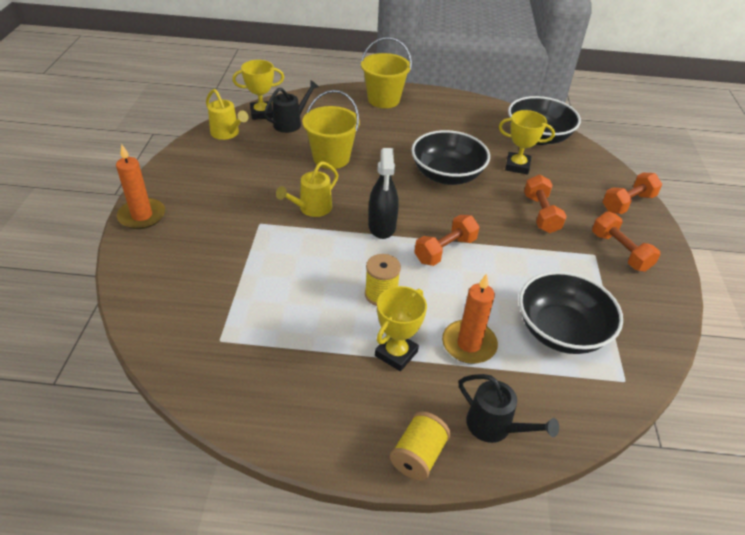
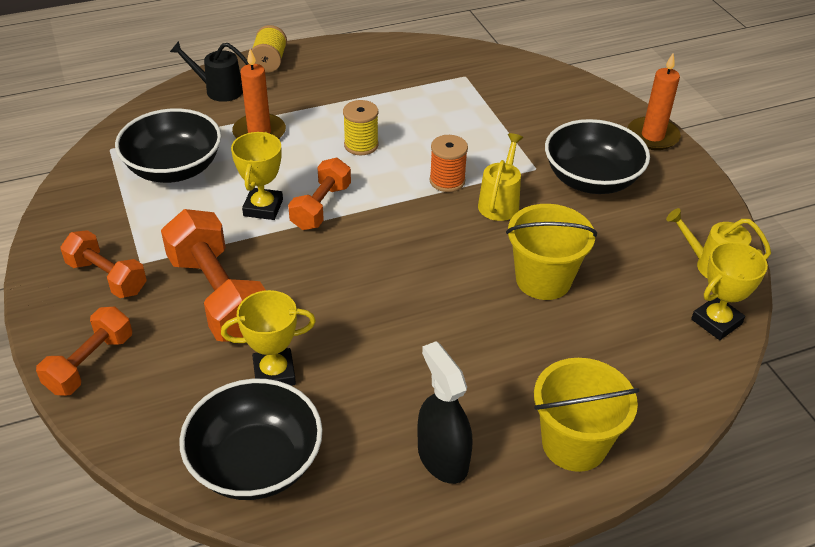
camera: 155 degrees right, 0 degrees up
(291, 123) = (657, 320): black watering can -> none
(335, 237) = (447, 181): none -> orange spool
(382, 226) = (407, 210): black spray bottle -> black spray bottle (442, 458)
(396, 353) = (319, 108): yellow trophy -> yellow trophy (263, 208)
(447, 175) = (371, 313): black bowl -> black bowl (591, 179)
(541, 214) = (219, 296): orange dumbbell -> orange dumbbell, size x1.64

